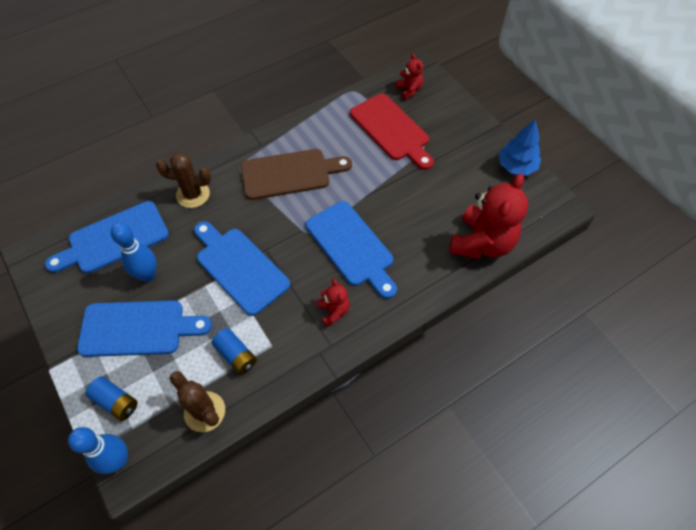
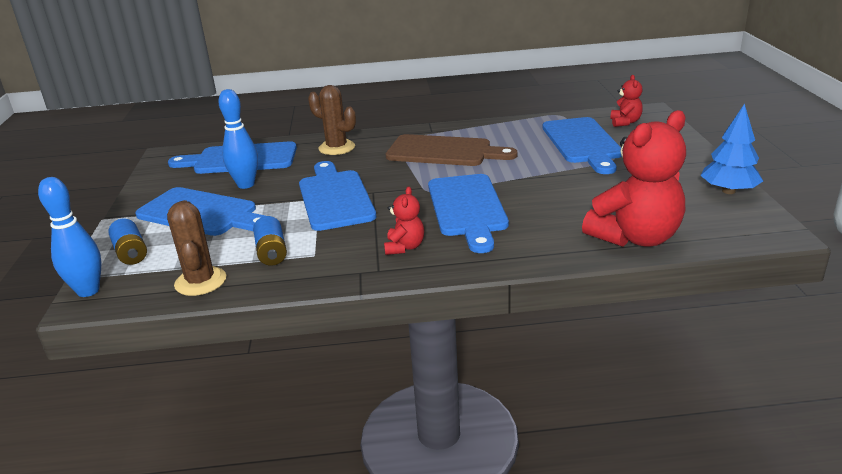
camera: 30 degrees right, 30 degrees down
(391, 130) = (582, 143): red cutting board -> blue cutting board

